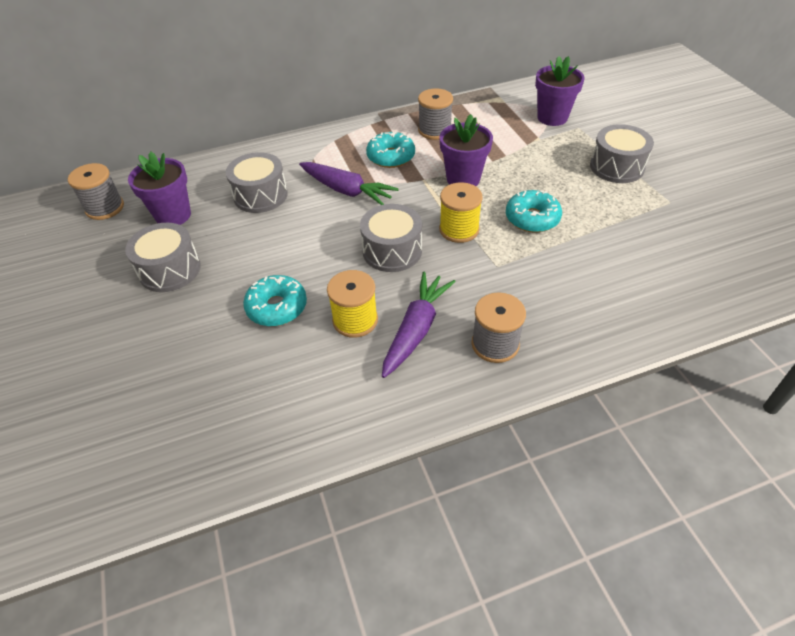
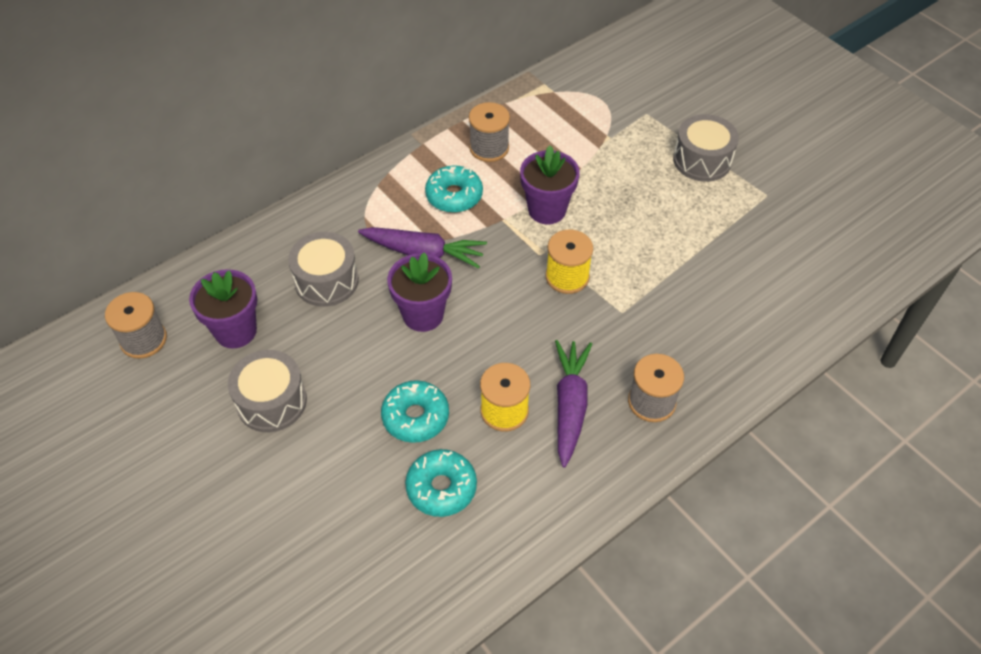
camera: 20 degrees left, 5 degrees up
(392, 251) = (507, 319): grey drum -> none
(532, 218) = (637, 246): turquoise donut -> turquoise donut (441, 488)
(552, 117) = (613, 104): purple flower pot -> purple flower pot (423, 315)

